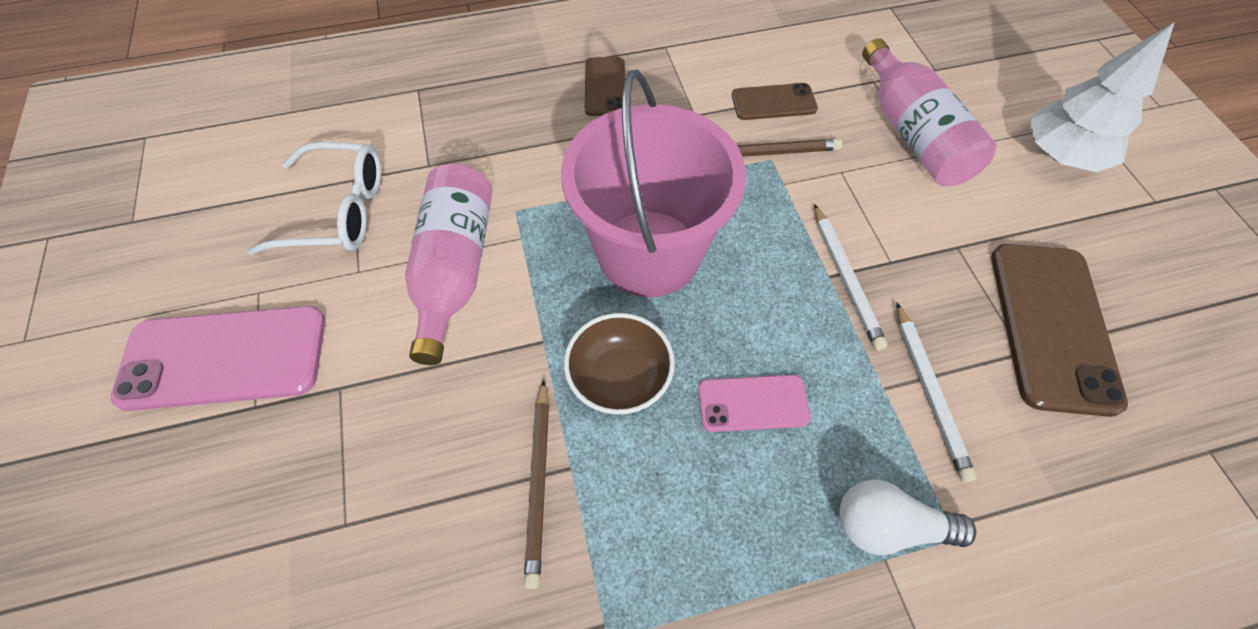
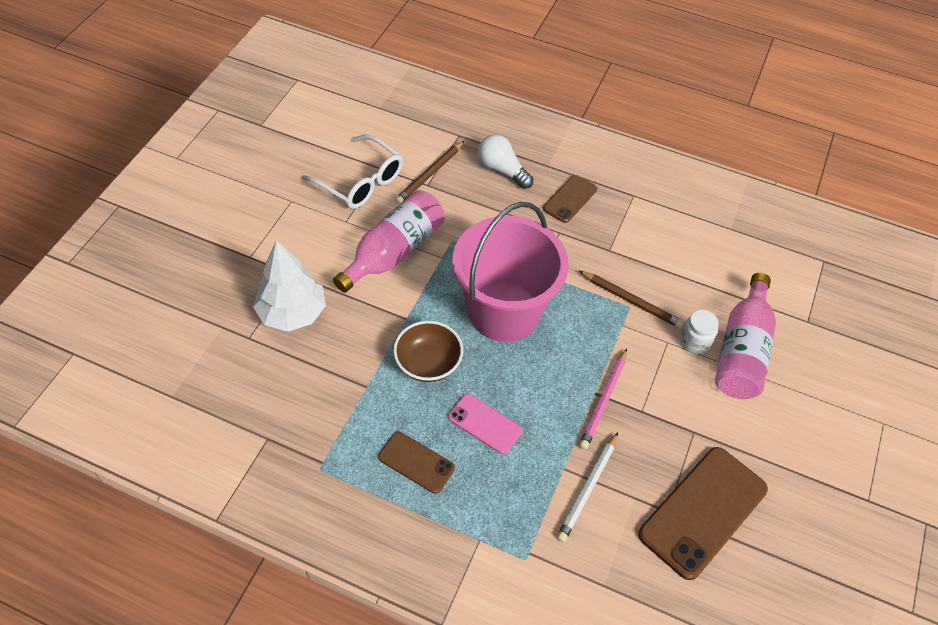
camera: 35 degrees right, 5 degrees down
(224, 358) = (253, 224): pink phone -> none
(538, 482) = (346, 382): brown pencil -> brown pencil (430, 174)
(773, 102) = (668, 273): brown phone -> brown phone (416, 462)
(845, 278) = (603, 400): white pencil -> pink pencil
(865, 154) = (694, 341): none -> white jar
(888, 526) = (496, 528): white light bulb -> white light bulb (502, 169)
(1061, 156) = (833, 430): white tree -> white tree (292, 313)

